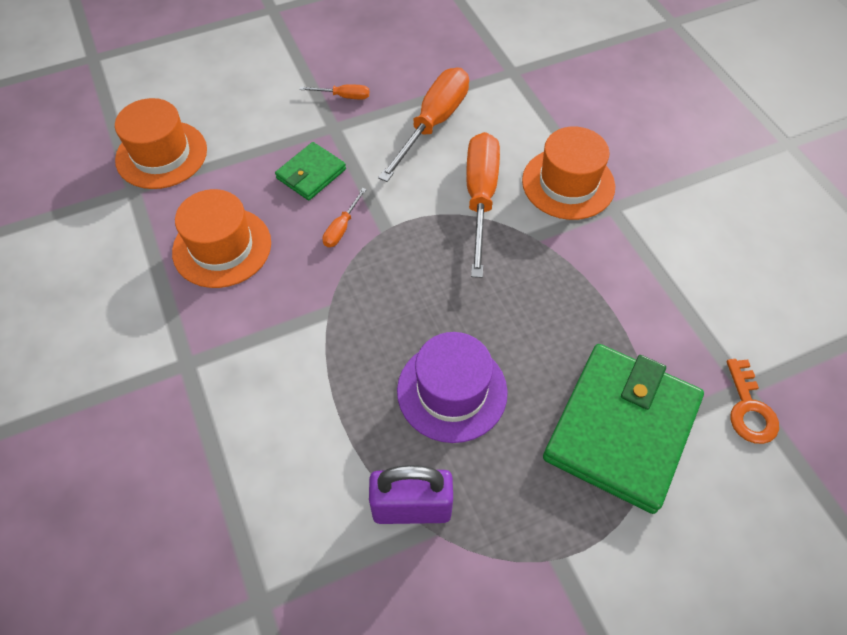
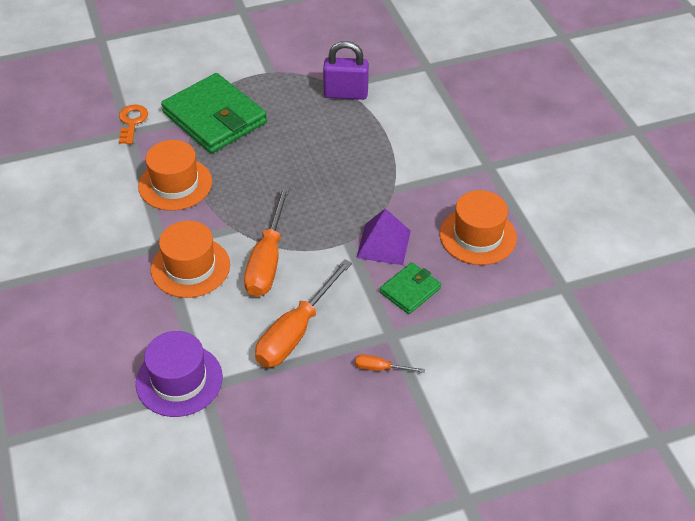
camera: 175 degrees left, 10 degrees down
(161, 155) = (547, 318): orange hat -> orange hat (175, 184)
(342, 228) = (383, 244): orange screwdriver -> purple pyramid
(452, 391) = (314, 141): purple hat -> purple hat (179, 380)
(621, 429) = (214, 118): green wallet -> green wallet turned 75 degrees counterclockwise

